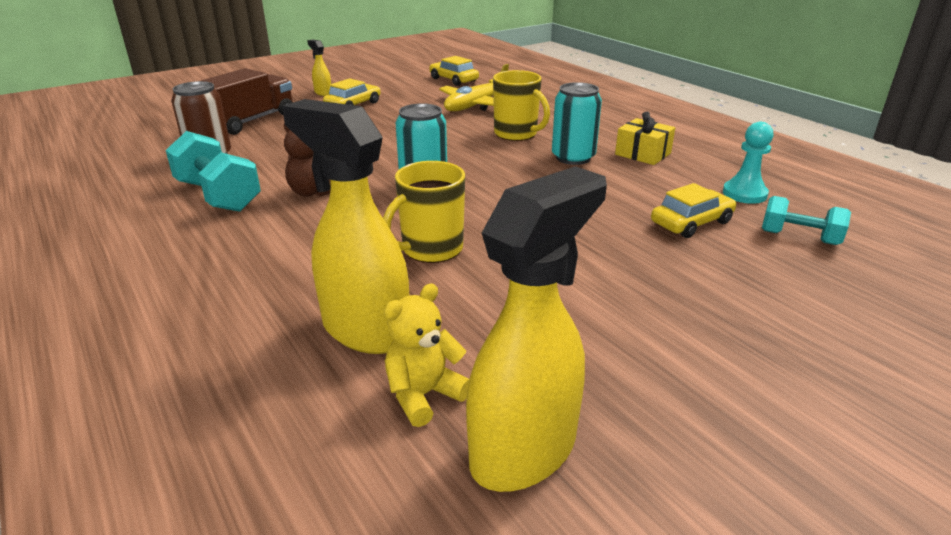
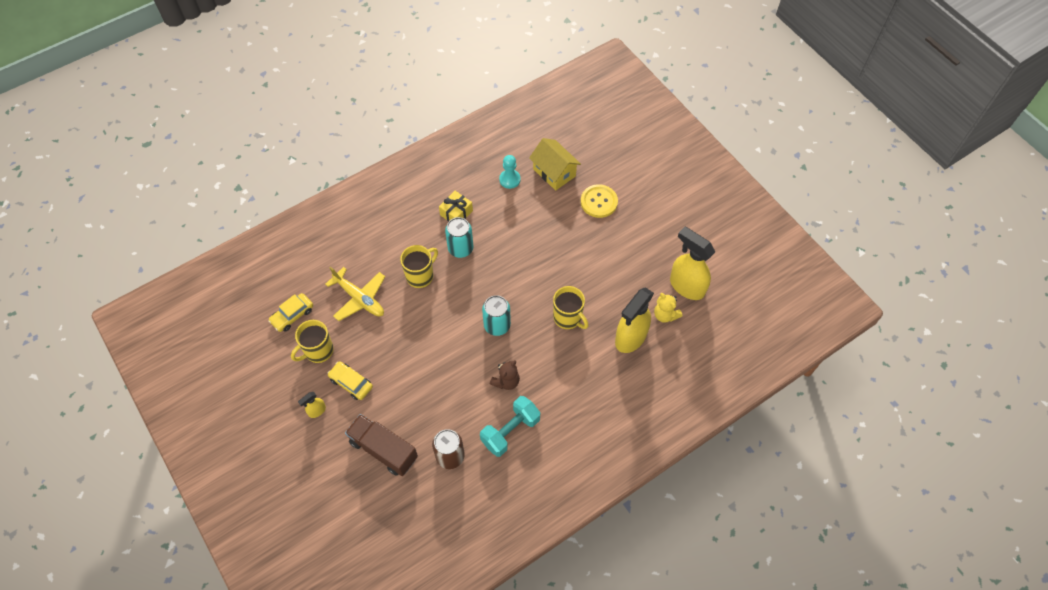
camera: 90 degrees left, 30 degrees up
(403, 91) = (318, 351): none -> yellow mug
(691, 222) = (540, 209): yellow car -> none
(756, 293) = (599, 202): none -> yellow button
(799, 238) = (554, 172): turquoise dumbbell -> yellow house

